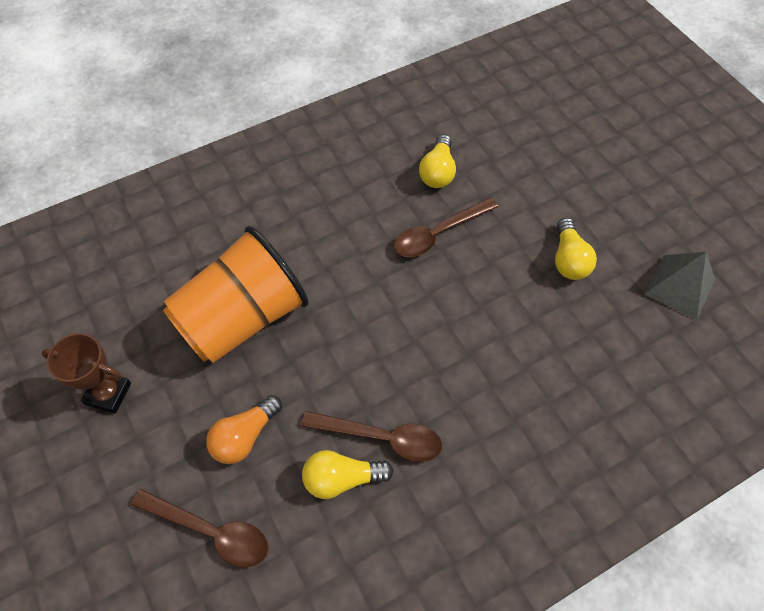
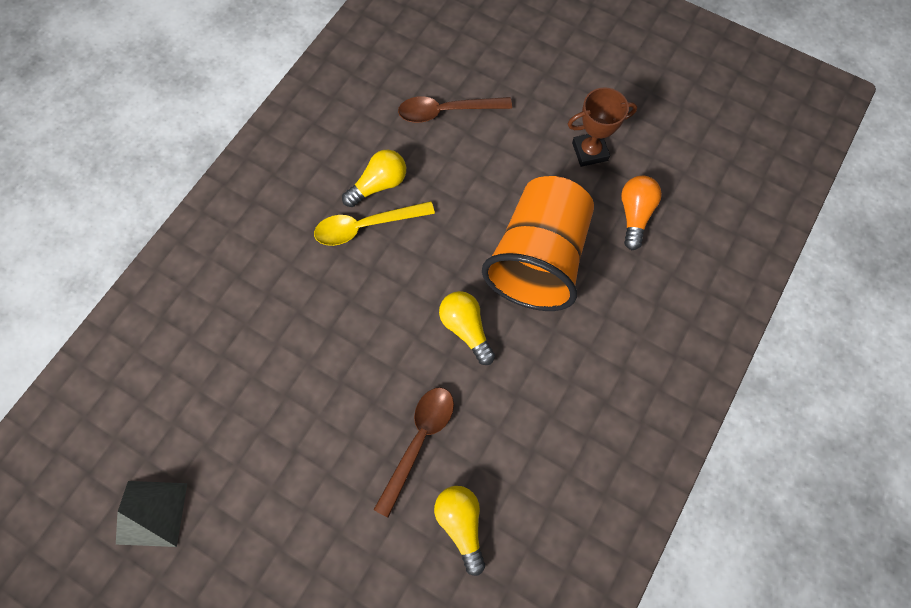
camera: 150 degrees right, 10 degrees up
(245, 436) = (468, 175): orange light bulb -> orange light bulb (634, 215)
(382, 438) = (366, 226): brown spoon -> yellow spoon
(568, 259) = (275, 484): yellow light bulb -> yellow light bulb (466, 328)

